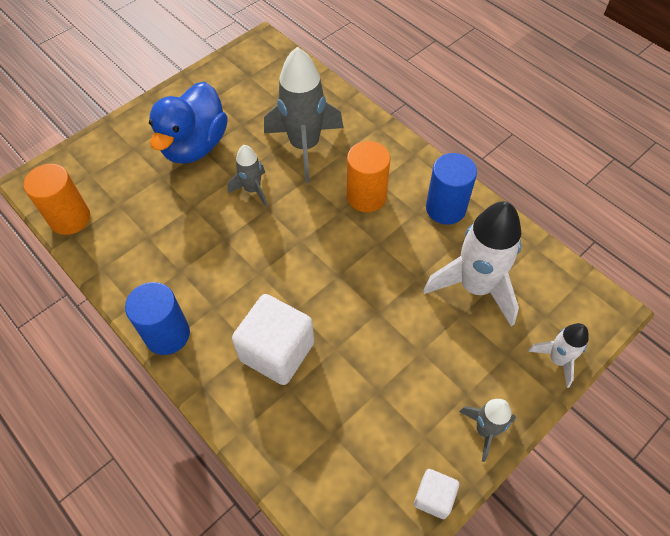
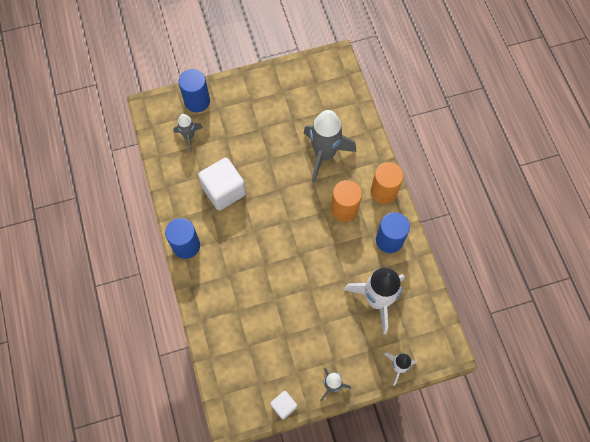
camera: 25 degrees right, 10 degrees up
(70, 218) = (161, 143): orange cylinder -> orange cylinder (384, 191)
(100, 150) = (197, 101): none -> blue cylinder
(195, 146) = (256, 123): blue duck -> none
(252, 190) = (276, 172): grey rocket -> grey rocket (189, 136)
(277, 351) = (241, 285): white cube -> white cube (224, 191)

